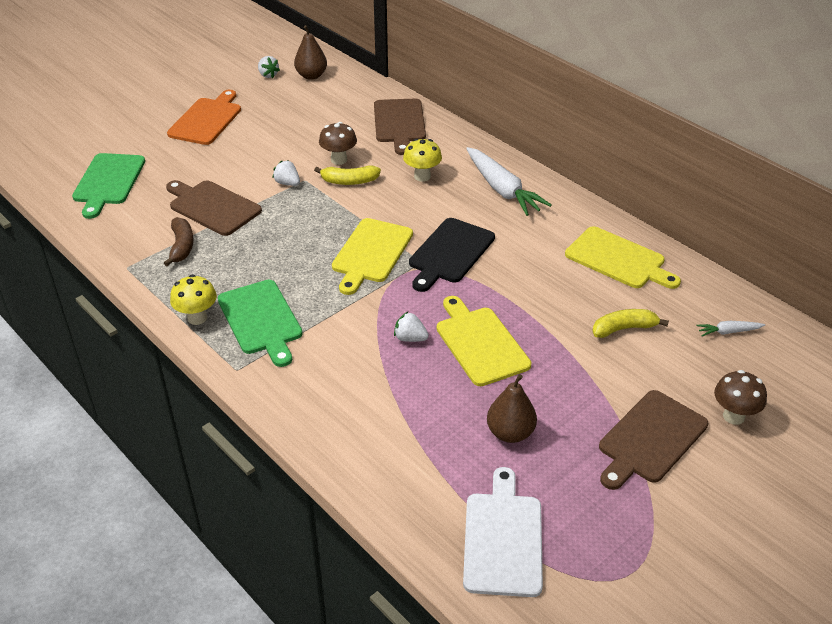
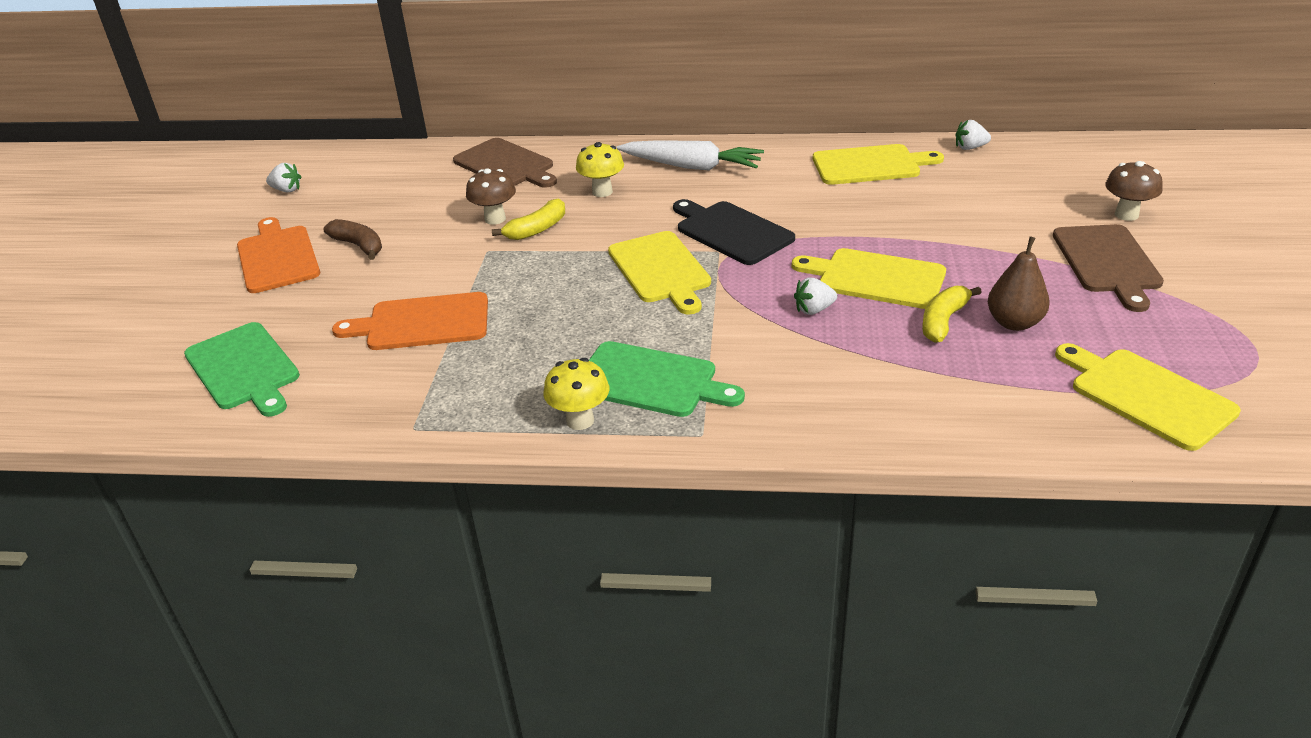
camera: 40 degrees left, 5 degrees down
(182, 246) = (448, 374): brown banana -> brown banana (359, 246)
(212, 207) = (422, 323): brown cutting board -> orange cutting board
(287, 183) = (473, 262): white strawberry -> white strawberry (970, 148)
(311, 76) = (341, 170): brown pear -> none
(450, 253) = (731, 232): black cutting board -> black cutting board turned 150 degrees clockwise
(503, 539) = (1146, 396): white cutting board -> yellow cutting board
(624, 328) = (958, 205): yellow banana -> yellow banana (943, 321)
(728, 332) = (1026, 167): white carrot -> none

